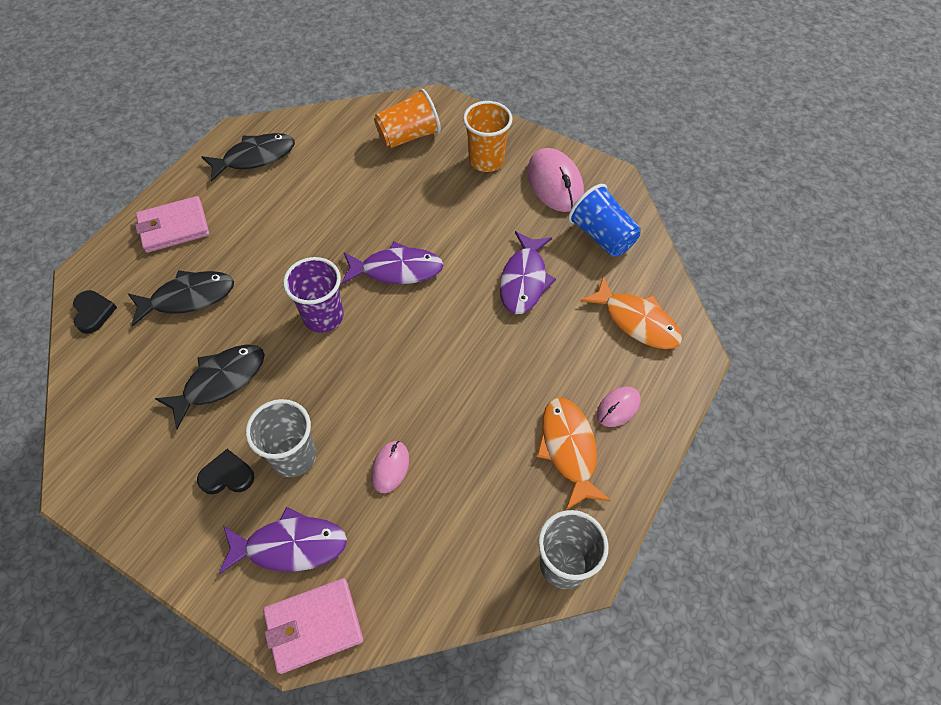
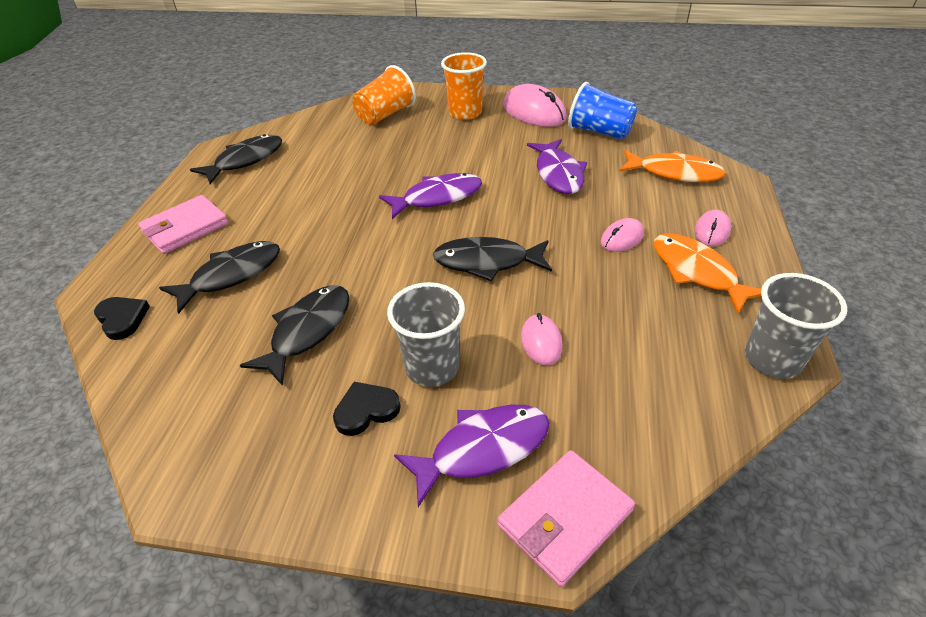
camera: 20 degrees left, 15 degrees down
(323, 317) = (388, 249): purple cup -> none
(396, 364) = (487, 262): none -> black fish
(529, 383) = (622, 238): none -> pink mouse

